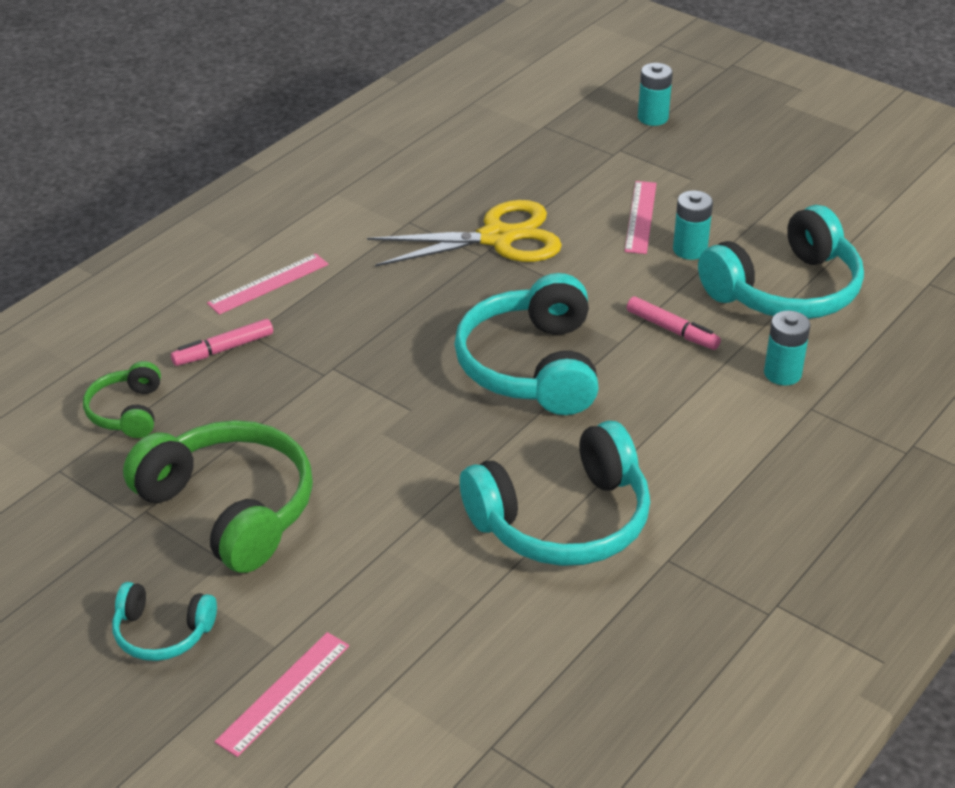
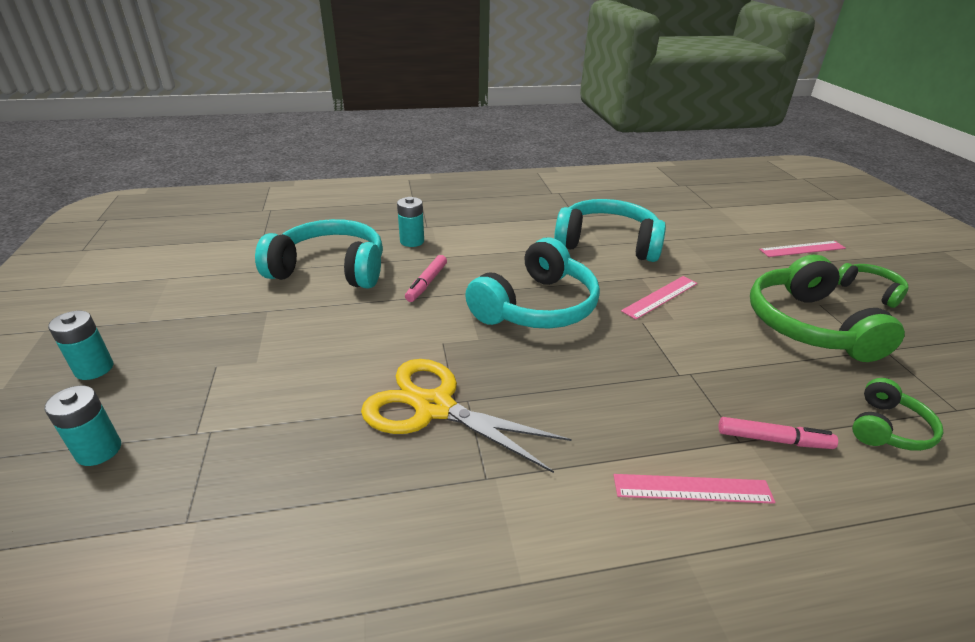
camera: 140 degrees left, 5 degrees down
(162, 633) = (869, 291): turquoise headphones -> green headphones
(640, 217) = (309, 358): pink ruler -> pink ruler (660, 297)
(672, 330) = (427, 283): pink marker -> pink marker turned 150 degrees counterclockwise
(690, 250) = (328, 317): turquoise battery -> turquoise battery (94, 369)

